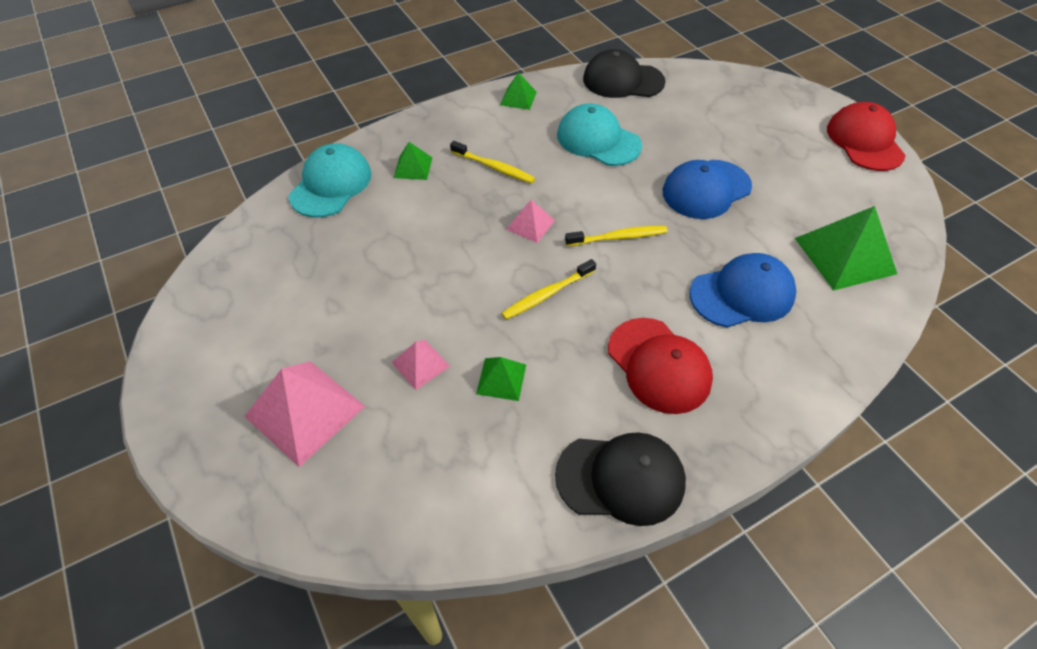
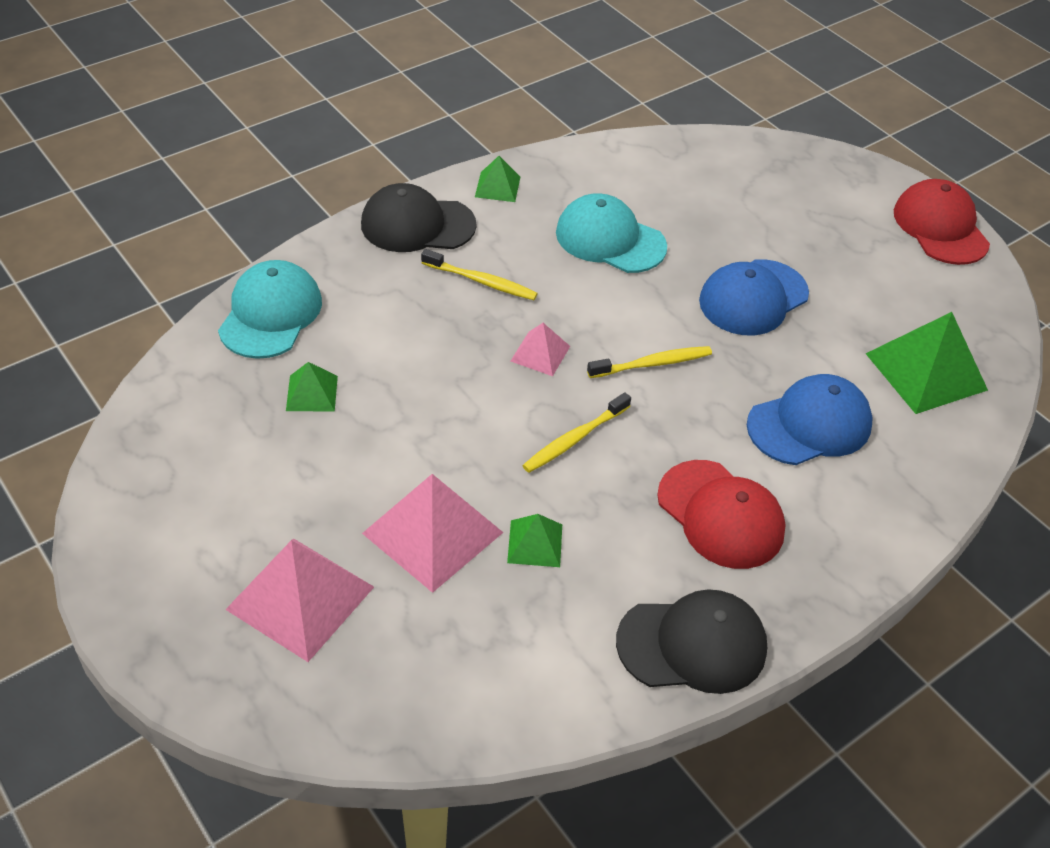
camera: 10 degrees left, 5 degrees down
(413, 167) = (375, 286): green pyramid -> green pyramid (311, 393)
(420, 364) = (433, 532): pink pyramid -> pink pyramid, size x1.91
(623, 80) = (631, 157): black cap -> black cap (417, 225)

